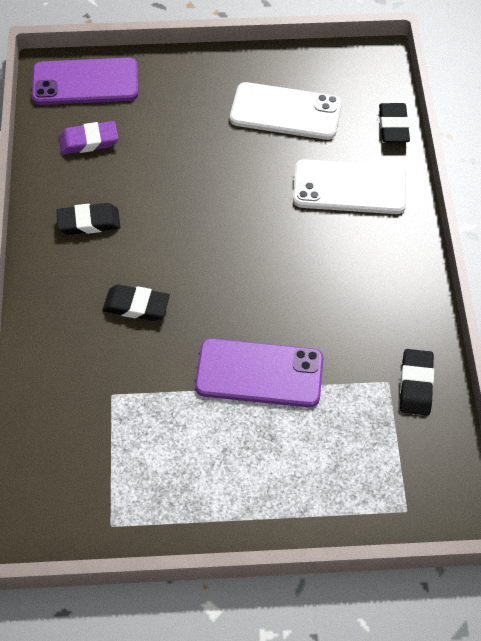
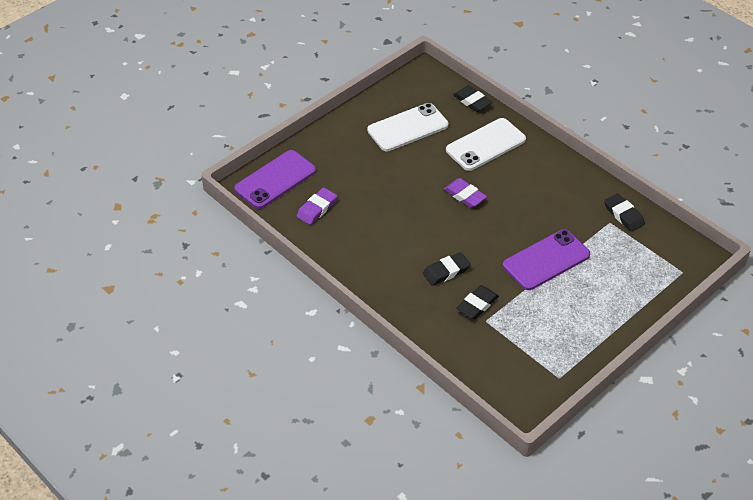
camera: 40 degrees left, 10 degrees down
(89, 222) = (369, 248): black eraser -> black eraser (477, 304)
(257, 231) = (465, 195): none -> purple eraser

